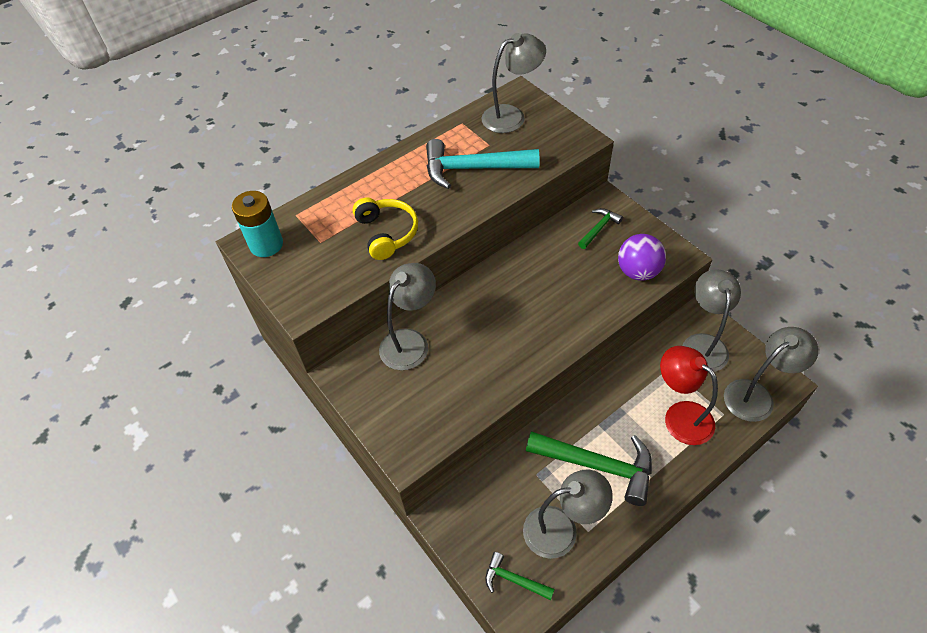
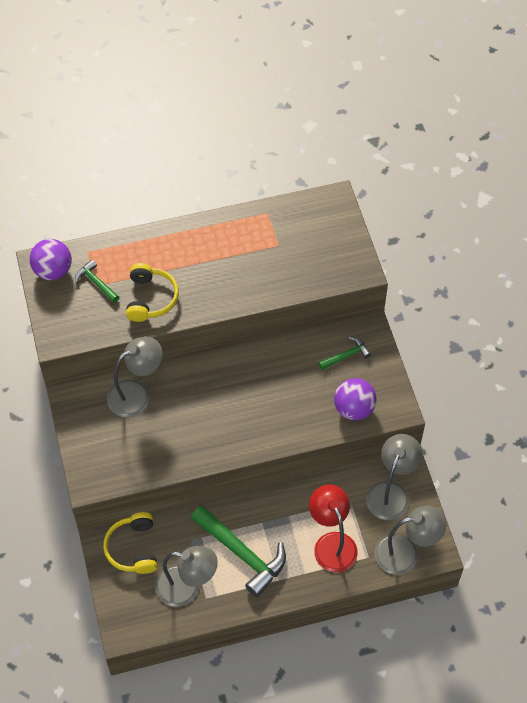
camera: 20 degrees right, 5 degrees up
(266, 244) = (53, 271): turquoise battery -> purple ball
(472, 169) = (251, 264): turquoise hammer -> none
(479, 510) = (133, 548): none -> yellow headphones
(511, 116) = (314, 222): grey lamp -> none
(513, 580) = (132, 607): green hammer -> green hammer (96, 282)

